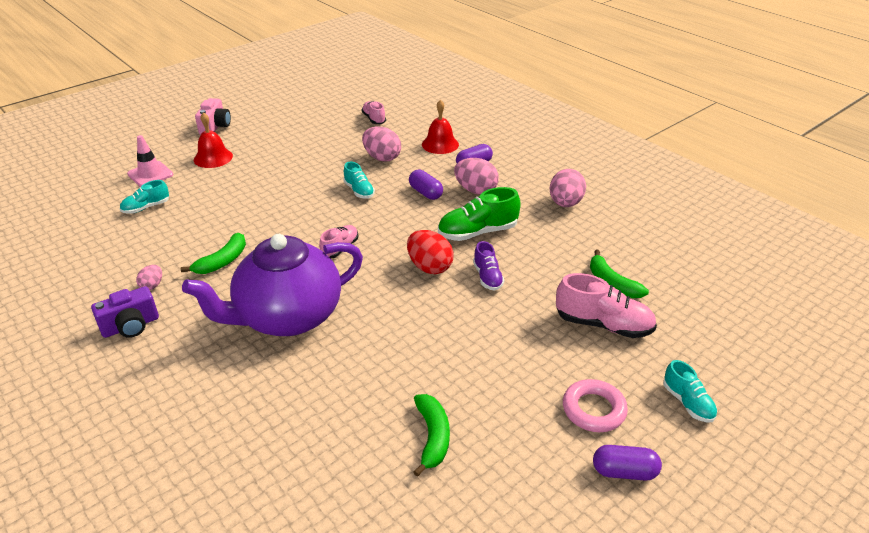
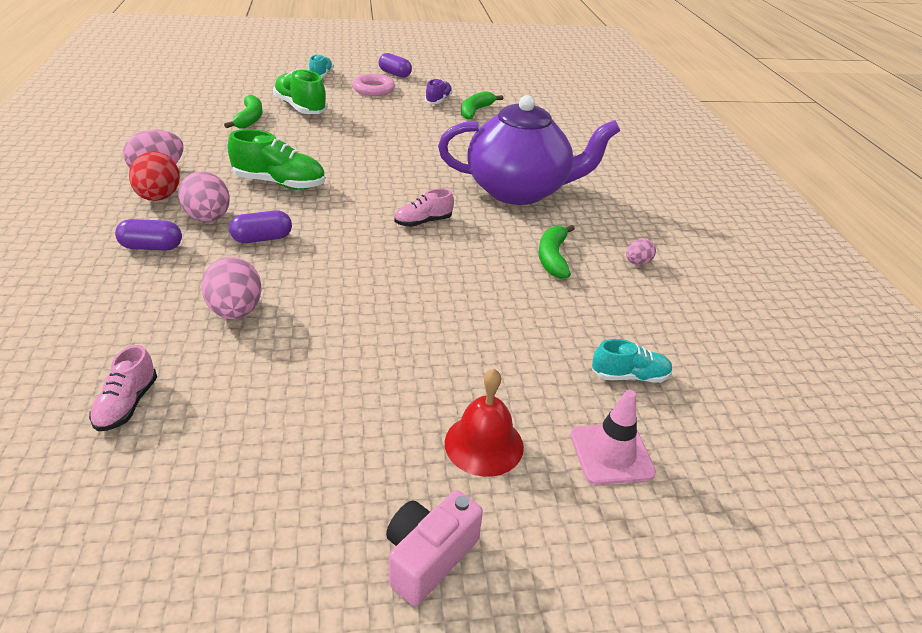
camera: 150 degrees left, 0 degrees up
(131, 326) = (663, 235): purple camera -> none
(222, 261) = (553, 258): green banana -> green banana turned 60 degrees counterclockwise
(359, 191) = (330, 274): turquoise shoe -> none
(425, 193) = (262, 238): purple capsule -> purple capsule turned 75 degrees clockwise
(429, 267) = (363, 177): red egg -> red egg (159, 197)
(440, 144) = (130, 296): red bell -> none
(487, 277) = (328, 154): purple shoe -> purple shoe (438, 100)
(603, 325) = (300, 108): pink shoe -> green shoe

